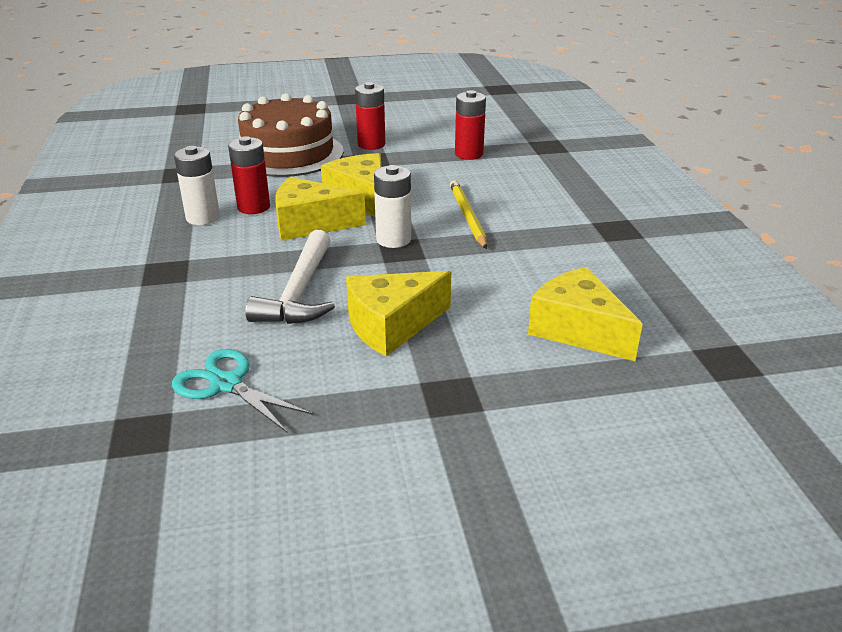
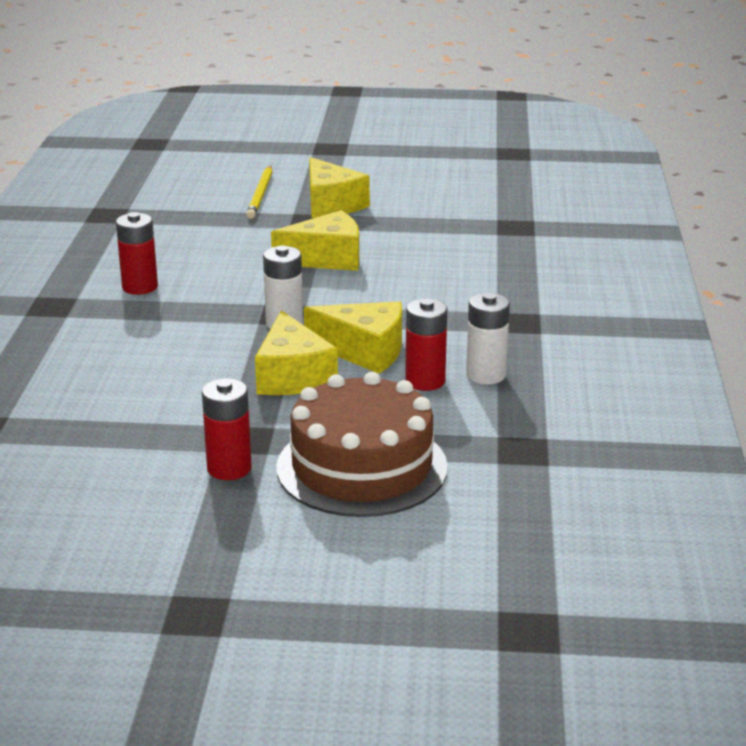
camera: 165 degrees left, 5 degrees down
(226, 384) = (460, 241): turquoise scissors -> none
(299, 292) = (394, 289): white hammer -> none
(467, 216) = (188, 338): yellow pencil -> yellow pencil (261, 194)
(469, 154) = (103, 428): red battery -> red battery (140, 287)
(578, 330) = (187, 240): yellow cheese -> yellow cheese (331, 204)

